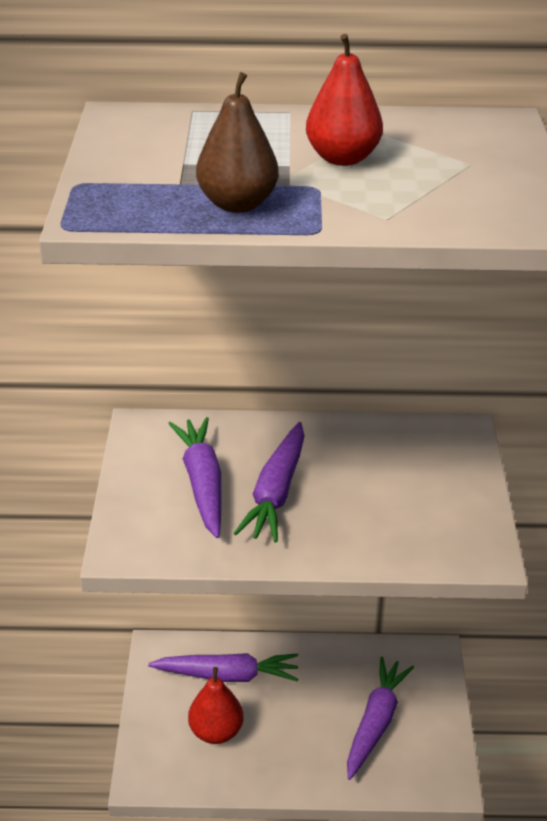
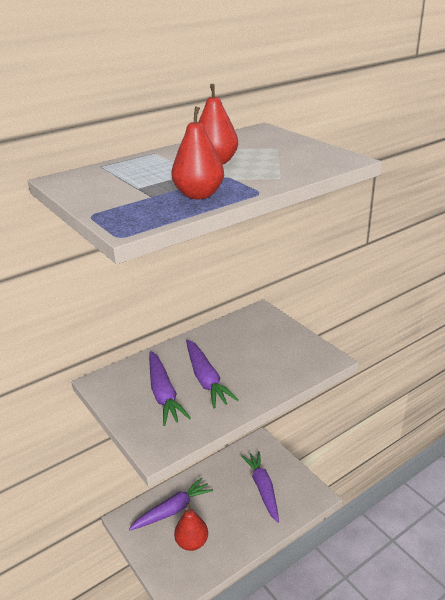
camera: 35 degrees left, 5 degrees down
(202, 483) = (163, 394): purple carrot -> purple carrot turned 150 degrees counterclockwise
(237, 204) = (199, 195): brown pear -> red pear

